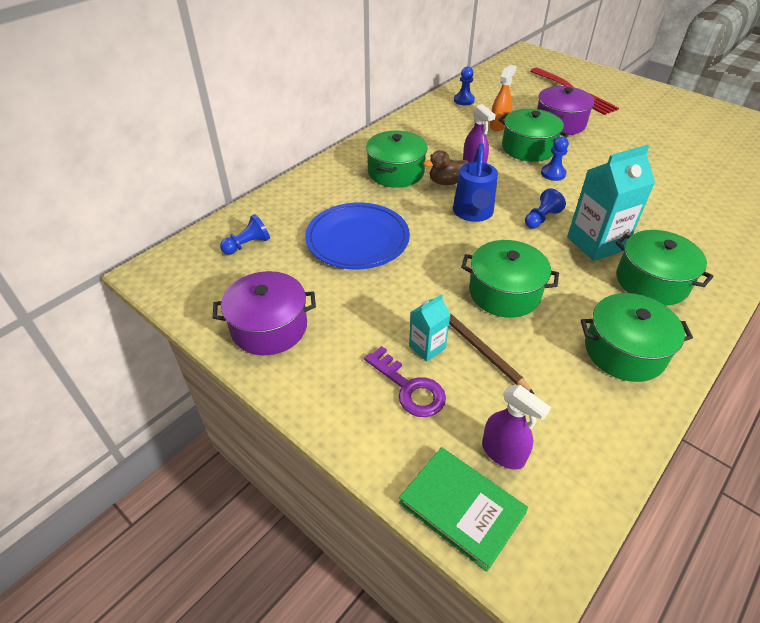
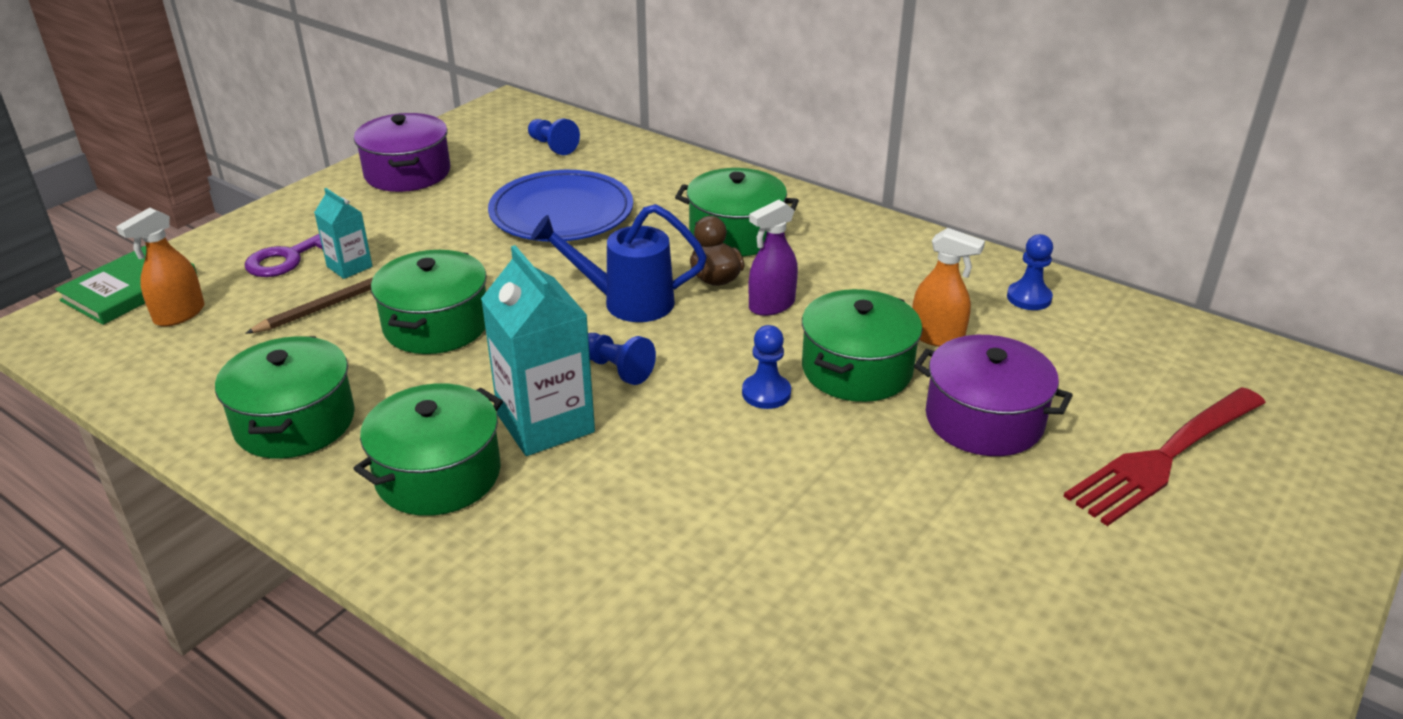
camera: 85 degrees right, 10 degrees down
(503, 453) = (179, 314): purple spray bottle -> orange spray bottle

